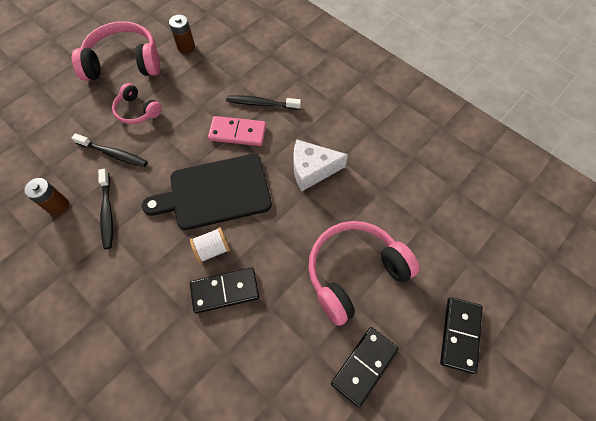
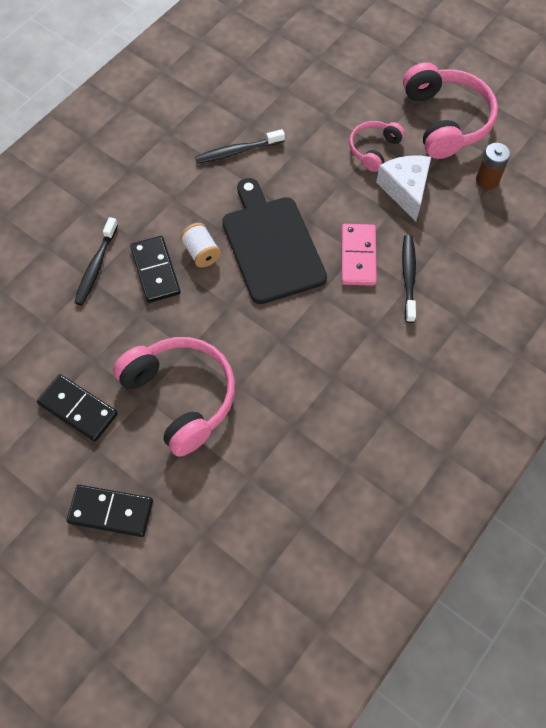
camera: 85 degrees right, 0 degrees up
(58, 206) = (241, 108): brown battery -> none
(113, 154) = (310, 140): black toothbrush -> black toothbrush (96, 266)
(312, 170) = (314, 344): white cheese -> white cheese (405, 190)

